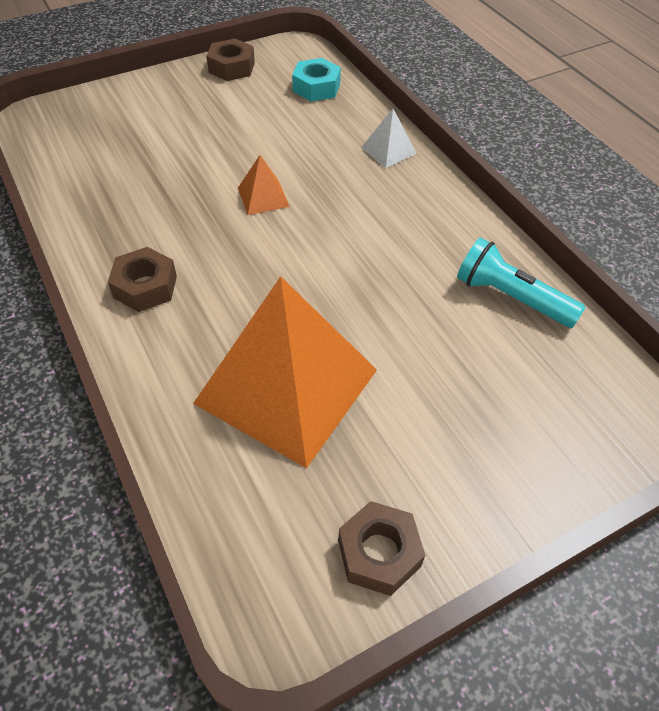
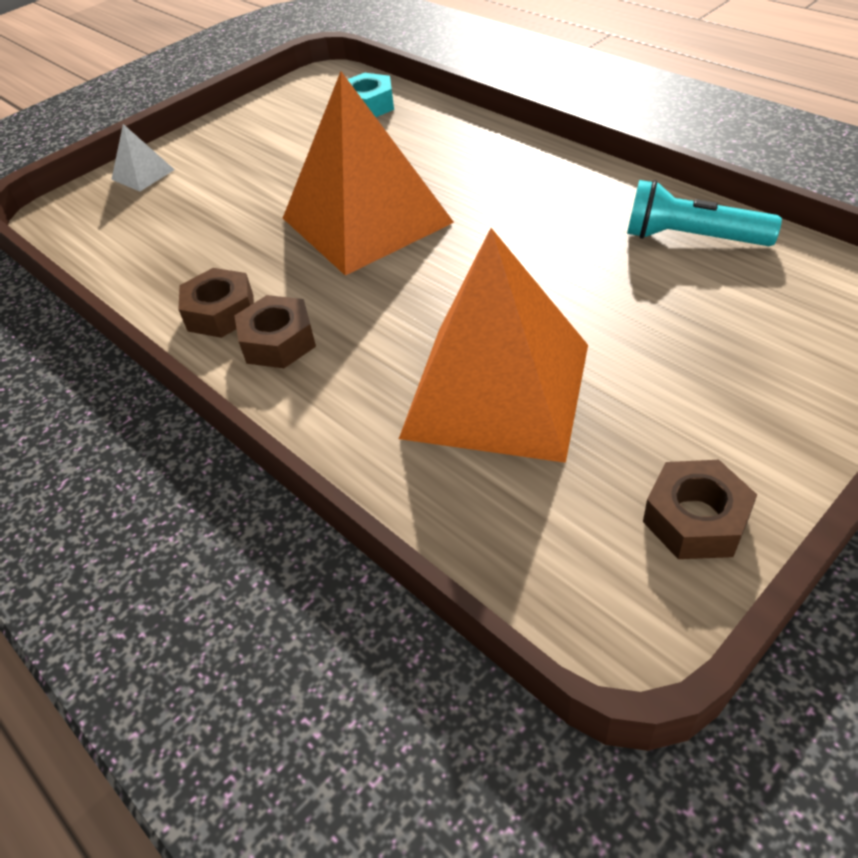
camera: 10 degrees left, 5 degrees down
(231, 67) = (262, 111): brown nut -> brown nut (221, 312)
(263, 197) = (366, 220): orange pyramid -> orange pyramid, size x2.48
(388, 150) = (480, 141): white pyramid -> white pyramid (143, 174)

